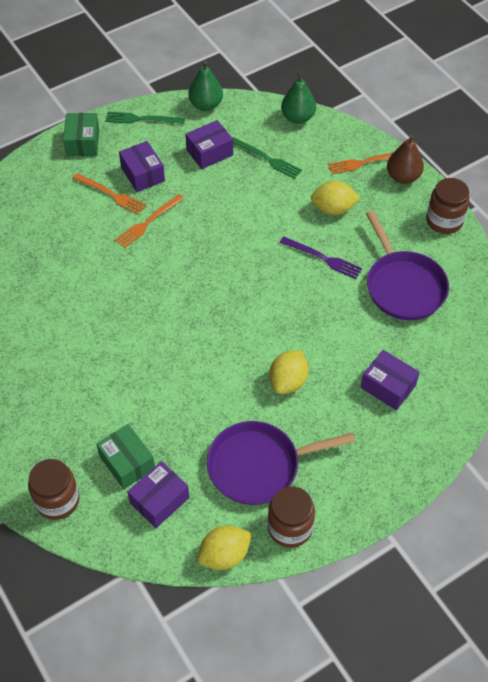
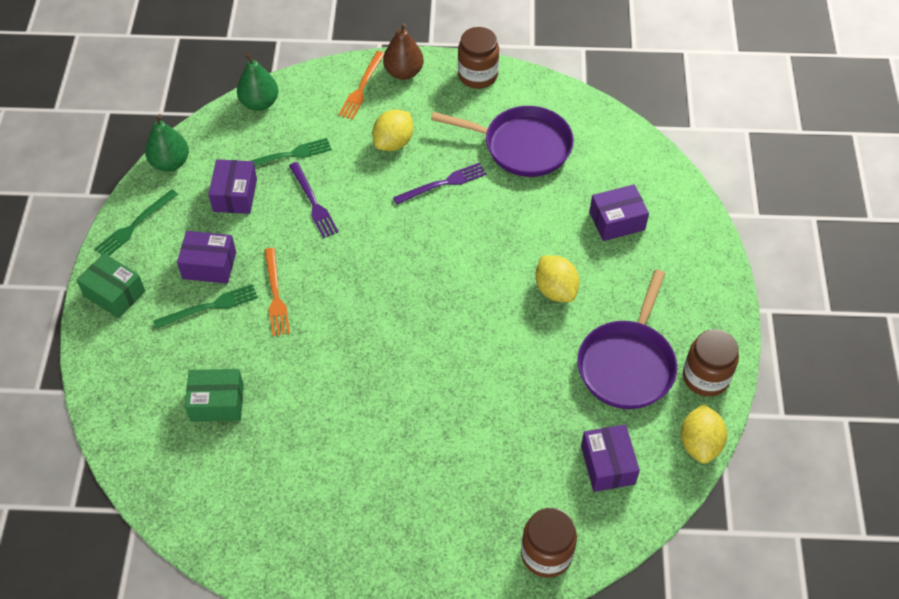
camera: 55 degrees left, 0 degrees up
(111, 194) = (209, 307): orange fork -> green fork
(127, 462) = (547, 469): green box -> green box (217, 402)
(241, 196) = (313, 202): none -> purple fork

